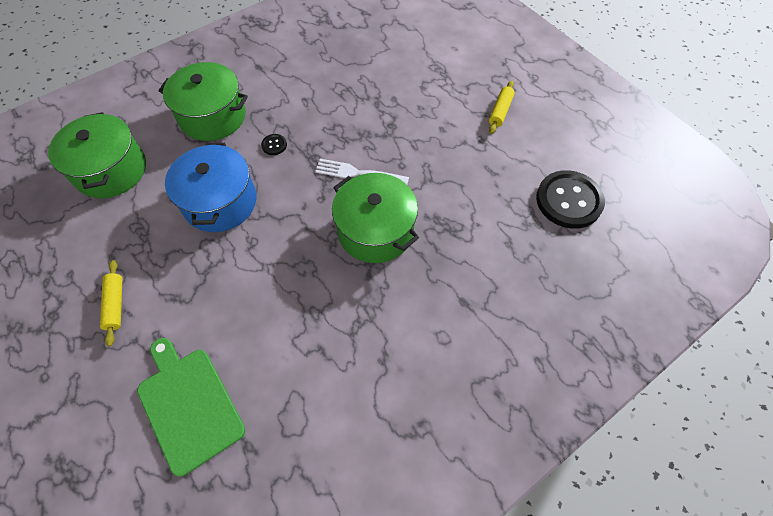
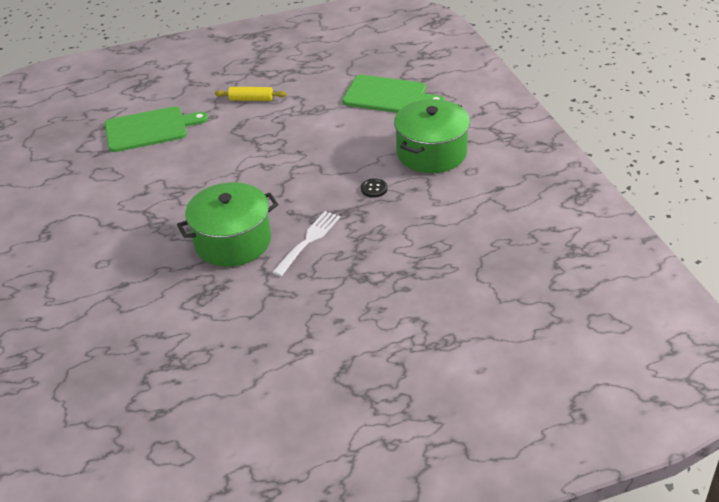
camera: 110 degrees right, 20 degrees down
(111, 170) = (388, 96): green pot -> green cutting board
(220, 202) = (320, 152): blue pot -> none
(500, 111) = (342, 384): yellow rolling pin -> none
(568, 201) = (177, 405): black button -> none

